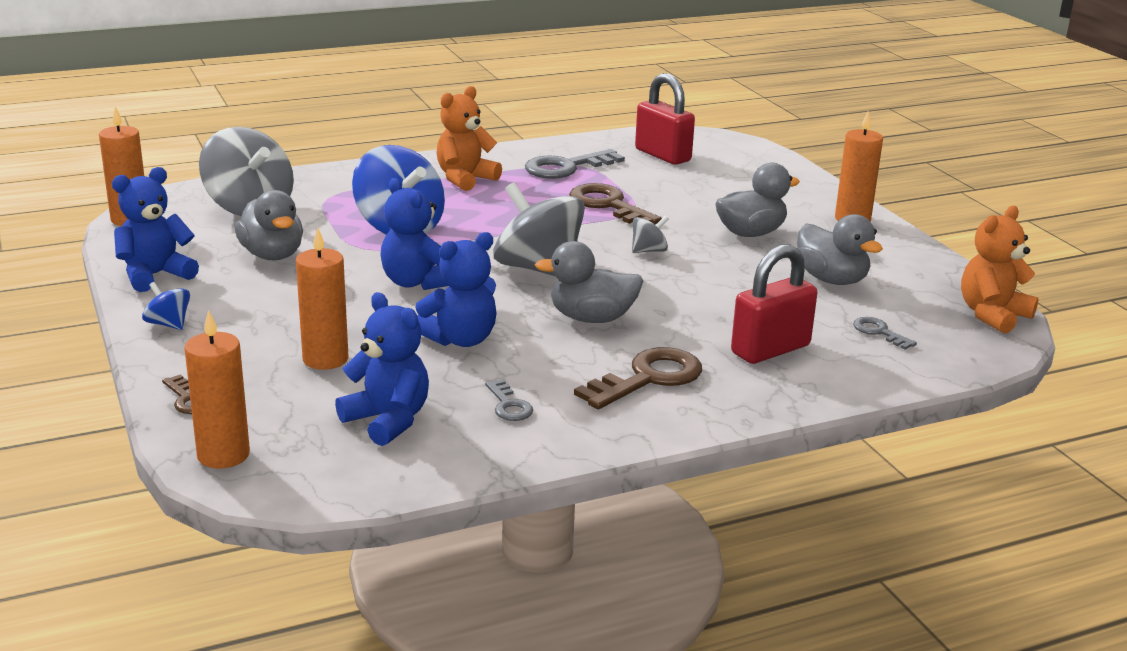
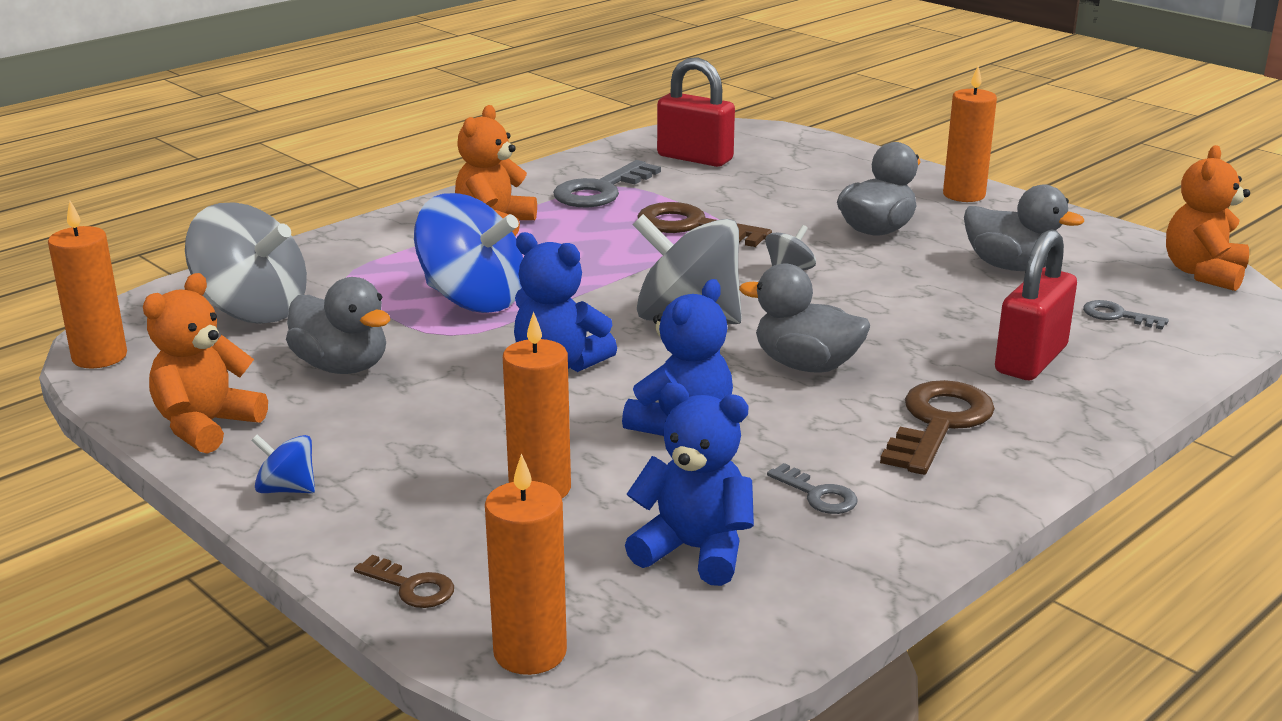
camera: 20 degrees left, 0 degrees up
(155, 275) = (206, 426): blue teddy bear -> orange teddy bear
(592, 318) = (806, 365): grey duck -> grey duck turned 45 degrees clockwise

